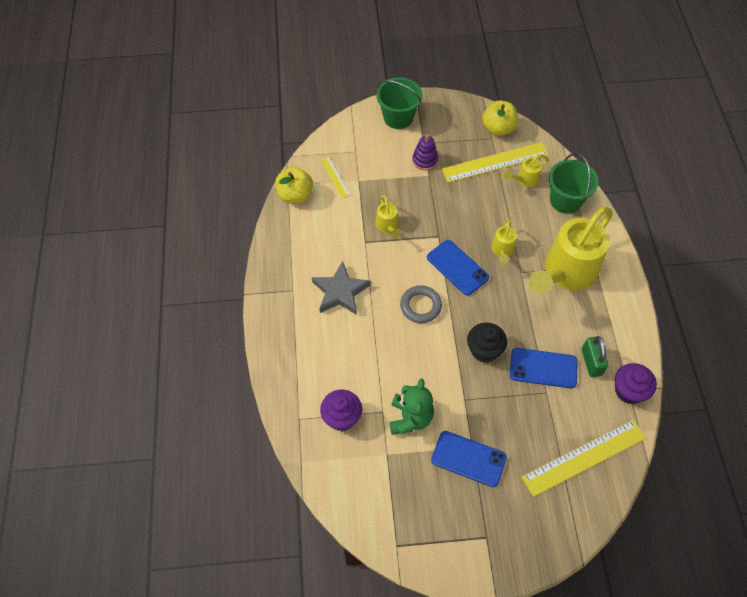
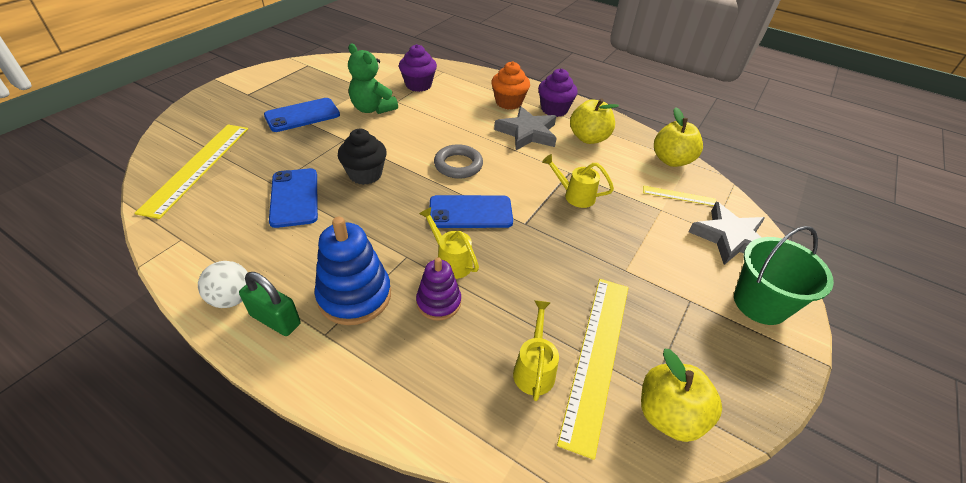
camera: 125 degrees right, 15 degrees down
(307, 331) = (508, 102): none -> orange cupcake
(311, 252) = (588, 138): none -> yellow apple
(355, 142) = (730, 238): none -> grey star
(425, 160) = (655, 282): purple stacking toy -> purple stacking toy (438, 302)
(543, 368) = (294, 197): blue phone -> blue phone turned 60 degrees counterclockwise
(565, 200) = (452, 391): green bucket -> none
(566, 273) = (354, 296): yellow watering can -> blue stacking toy
(591, 362) = (245, 234): green padlock -> green padlock (275, 319)
(624, 322) = (232, 298): none -> white ball
(629, 391) = (180, 238): purple cupcake -> purple cupcake (554, 109)

